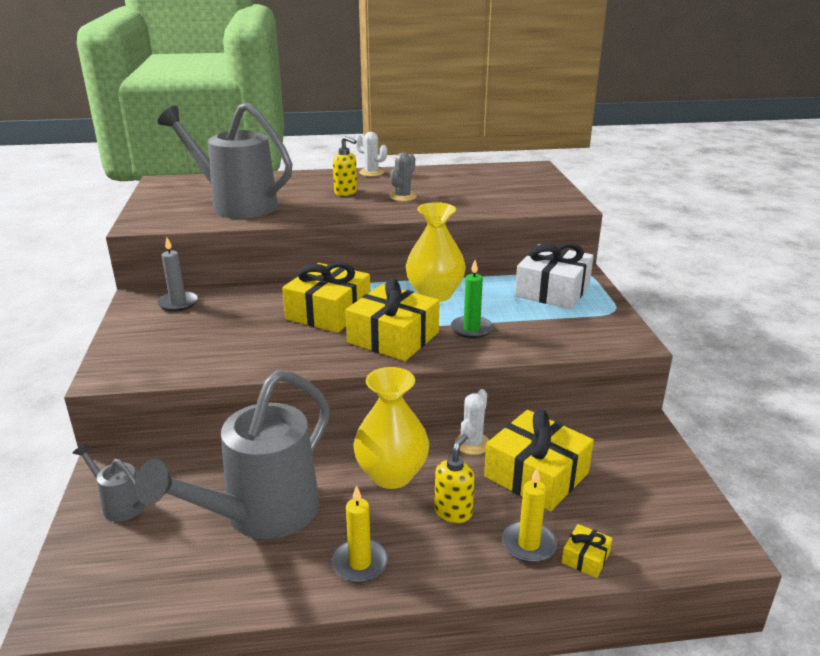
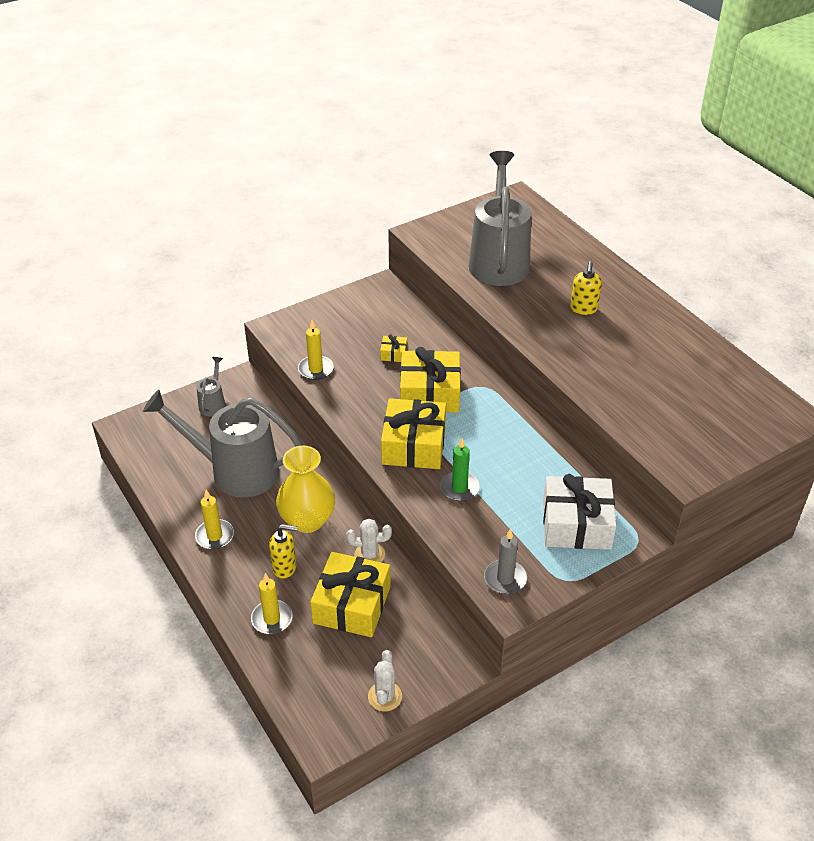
camera: 65 degrees right, 15 degrees up
(178, 303) = (388, 308): grey candle -> grey candle (505, 579)
(215, 366) = (315, 369): none -> yellow candle
(371, 173) = (654, 304): white cactus -> white cactus (385, 696)
(403, 197) = (604, 348): grey cactus -> none
(435, 294) = (507, 445): yellow vase -> none
(585, 558) = (273, 655): yellow gift -> yellow gift (394, 354)

